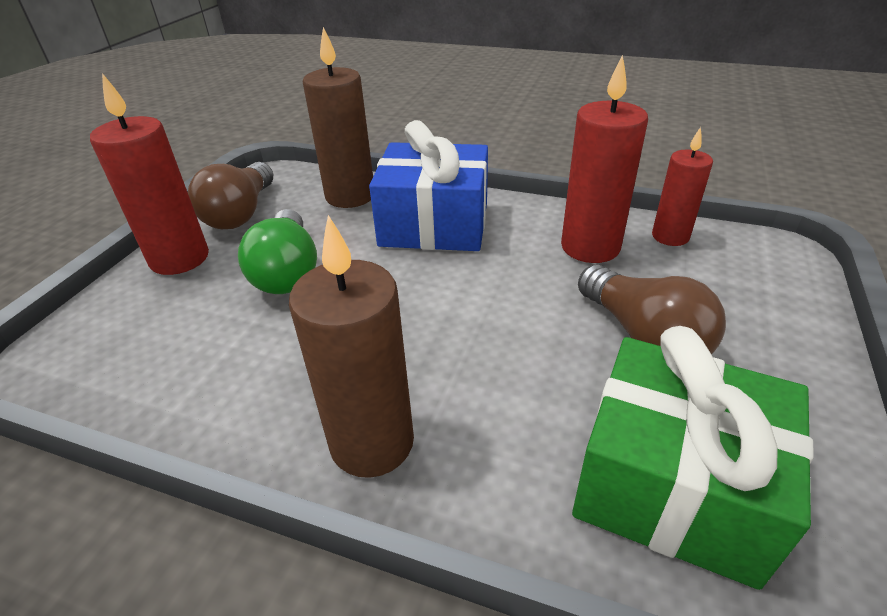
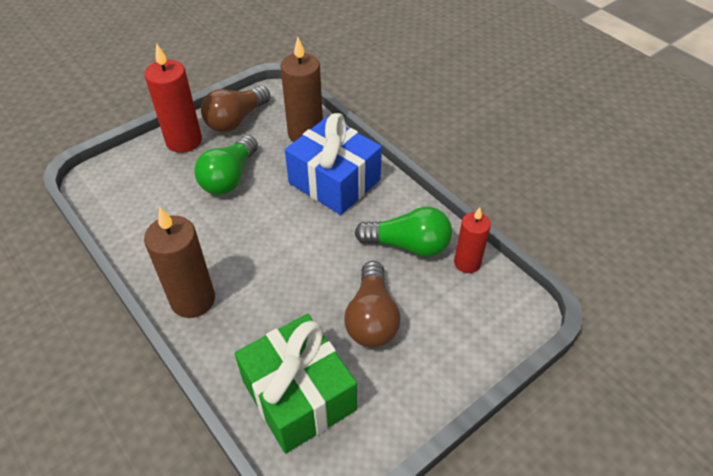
camera: 30 degrees right, 10 degrees up
(590, 247) = (408, 245): red candle -> green light bulb

